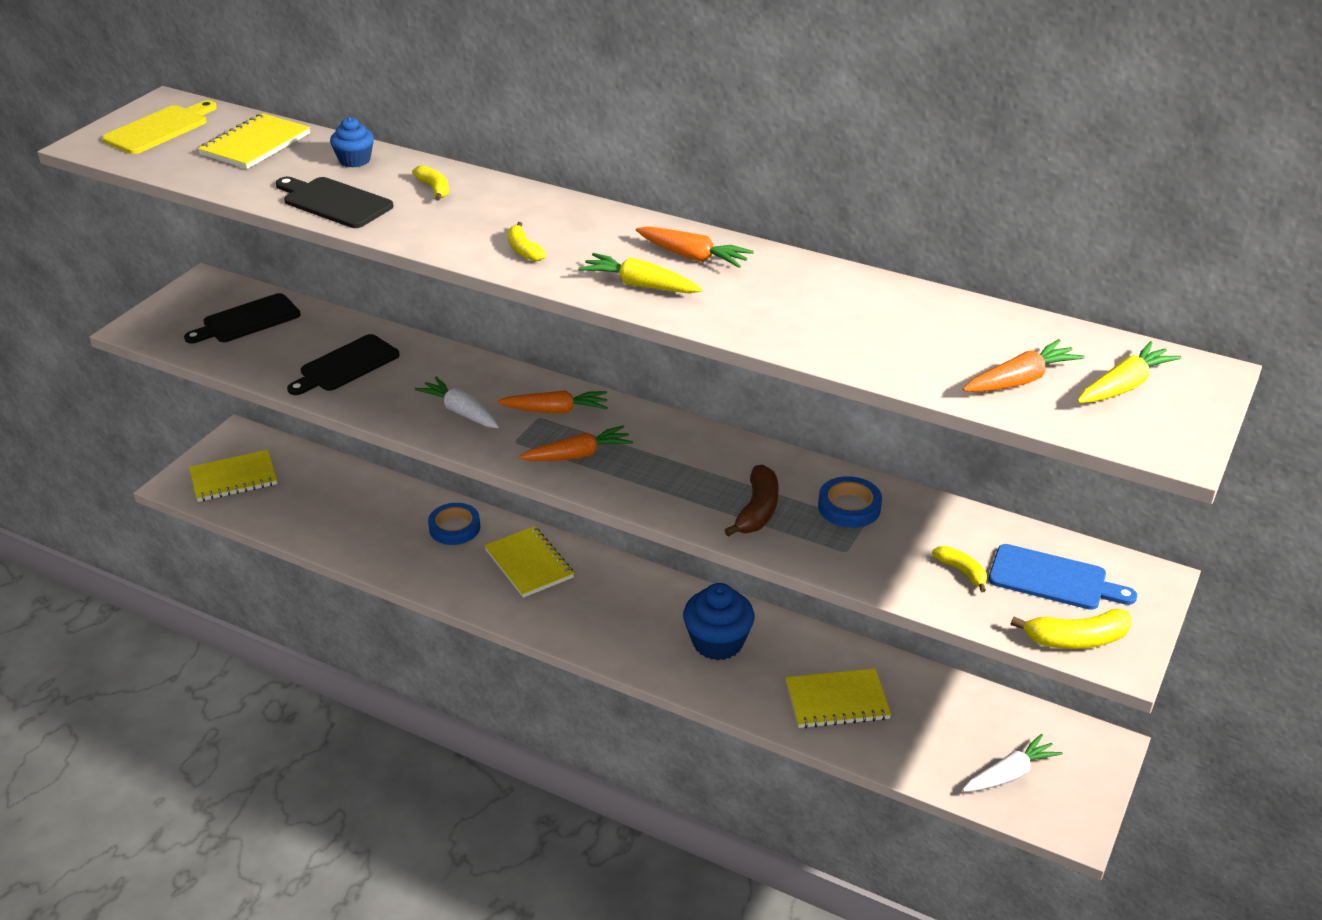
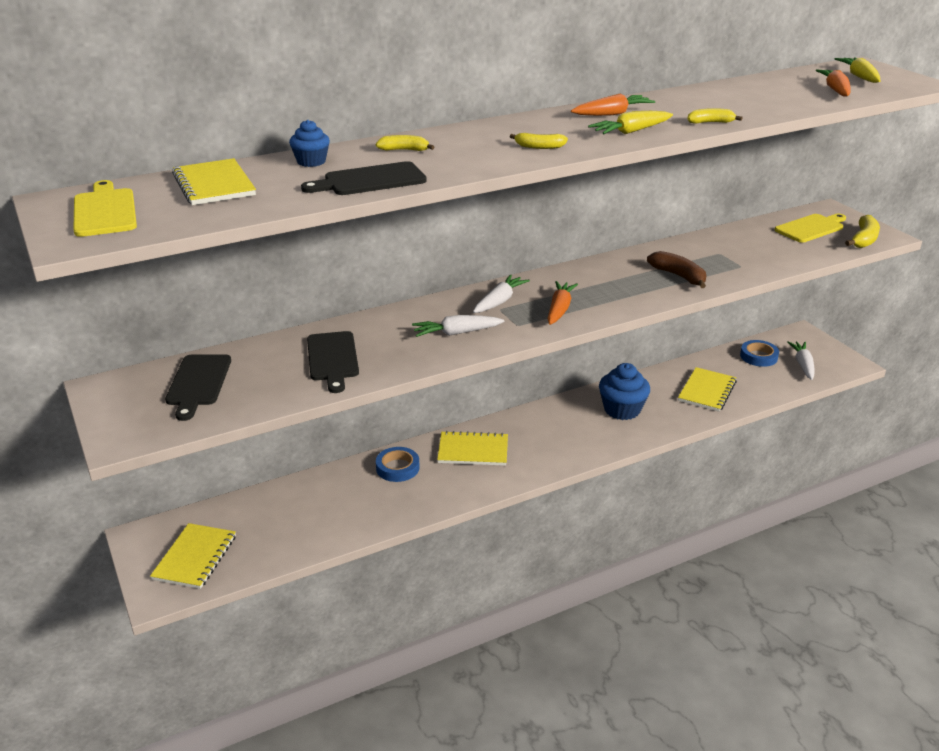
camera: 55 degrees left, 5 degrees down
(556, 410) = (499, 301): orange carrot -> white carrot
(849, 507) = (701, 252): blue tape -> blue tape (758, 356)
(962, 572) = (786, 245): yellow banana -> yellow banana (710, 122)
(1053, 579) = (811, 228): blue cutting board -> yellow cutting board

